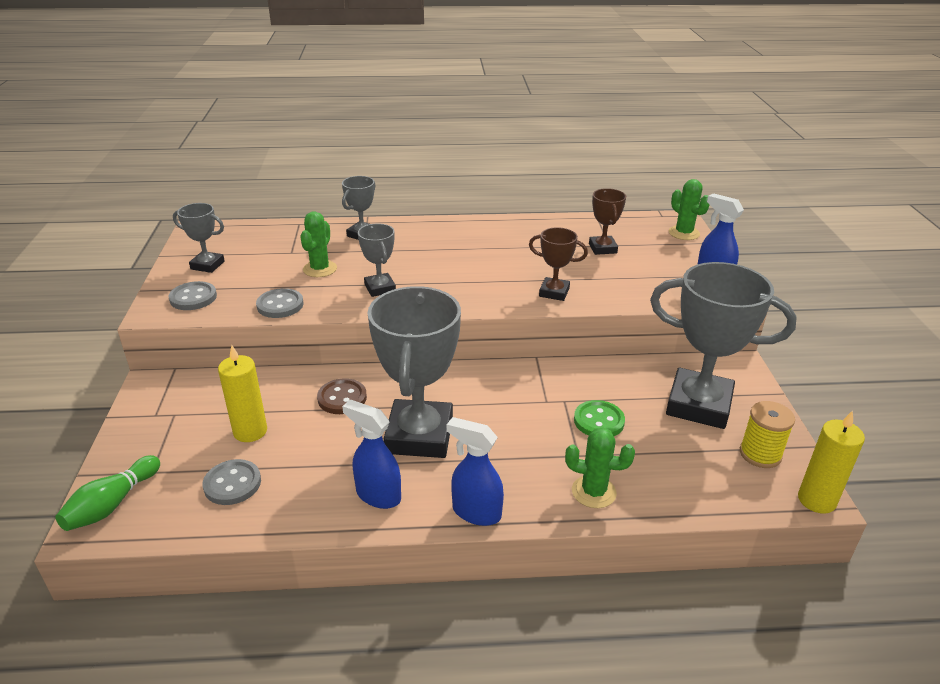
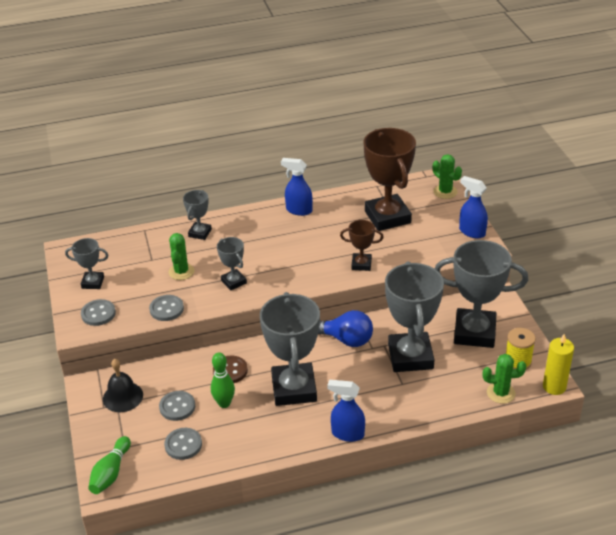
camera: 10 degrees left, 5 degrees up
(186, 406) = (123, 397): none -> black bell
(250, 431) = (177, 407): yellow candle -> grey button
(315, 438) = (224, 403): none -> green bowling pin
(378, 495) = (281, 434): blue spray bottle -> blue spray bottle (298, 210)
(513, 385) = (346, 339): none -> blue light bulb
(593, 492) = (417, 407): green cactus -> green cactus (501, 393)
(599, 421) = (410, 356): green button -> grey trophy
(602, 248) = (387, 217): brown trophy -> brown trophy, size x2.03

